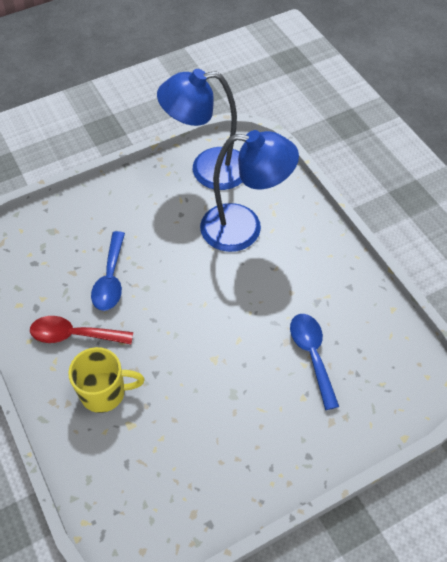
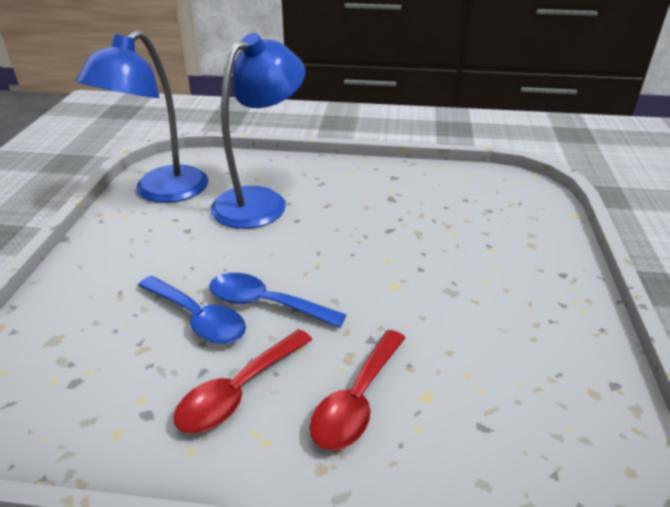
camera: 55 degrees left, 20 degrees down
(104, 392) = (357, 400): yellow mug -> red spoon
(312, 355) = (448, 224): blue spoon -> blue spoon (265, 304)

